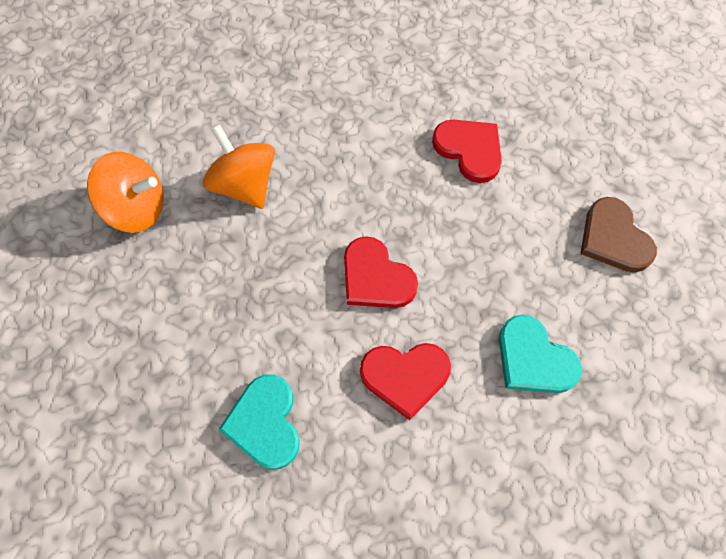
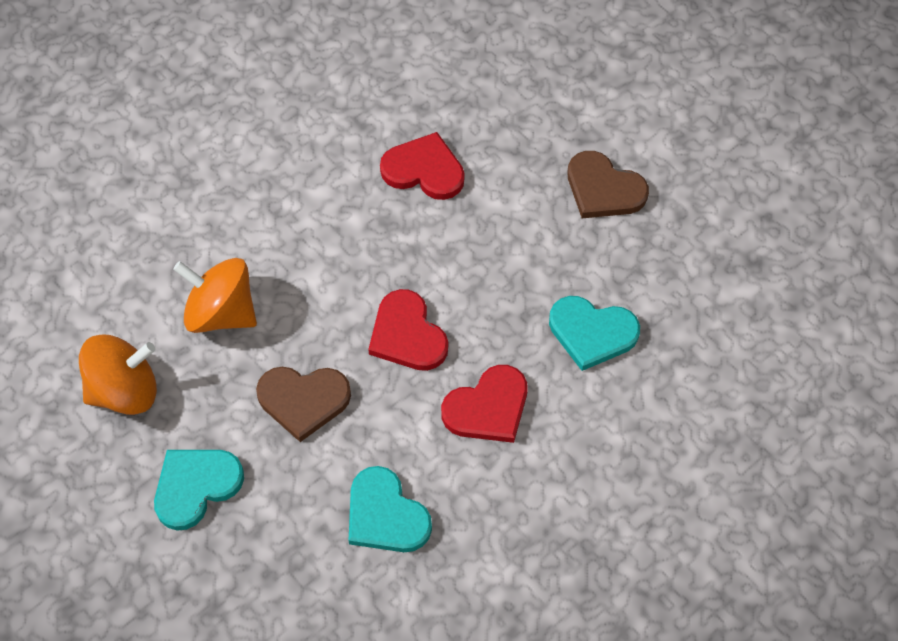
camera: 30 degrees left, 5 degrees down
(137, 313) = (196, 486): none -> turquoise heart
(261, 288) = (303, 400): none -> brown heart
(376, 277) = (407, 335): red heart -> red heart turned 45 degrees clockwise

